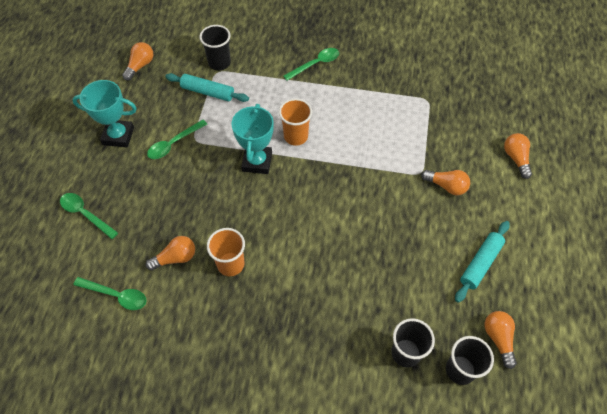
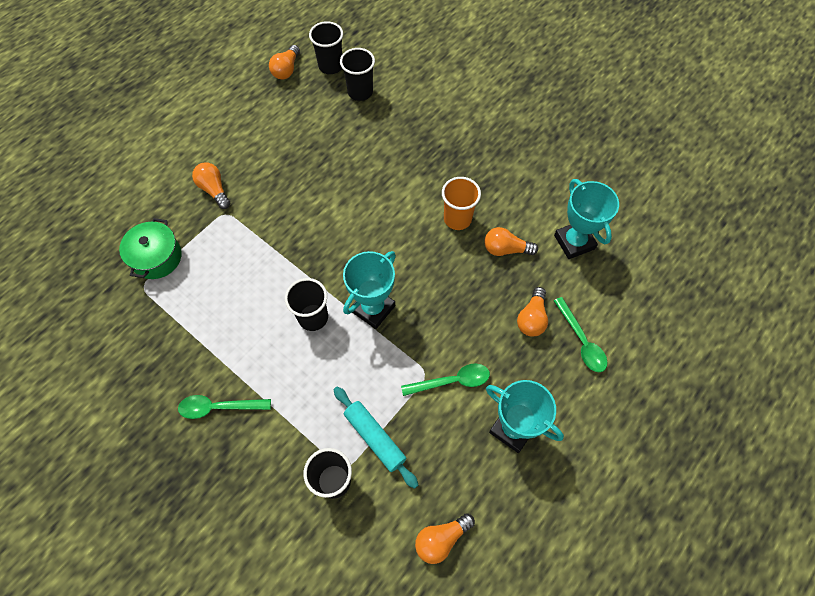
camera: 150 degrees left, 5 degrees up
(116, 295) = (574, 242): green spoon -> turquoise trophy
(296, 136) = (313, 317): orange cup -> black cup
(437, 120) = (156, 257): none -> green pot
(480, 263) = (249, 119): turquoise rolling pin -> none
(516, 158) = (128, 182): orange light bulb -> orange light bulb (532, 318)

